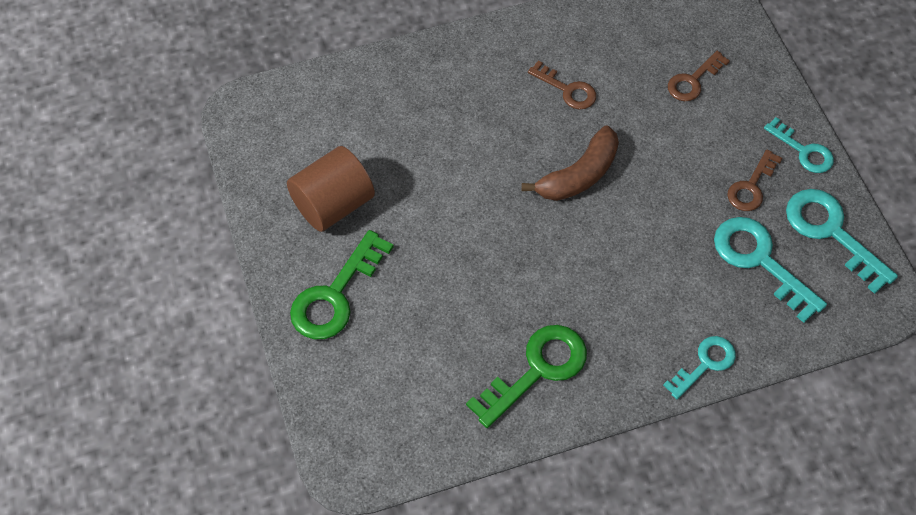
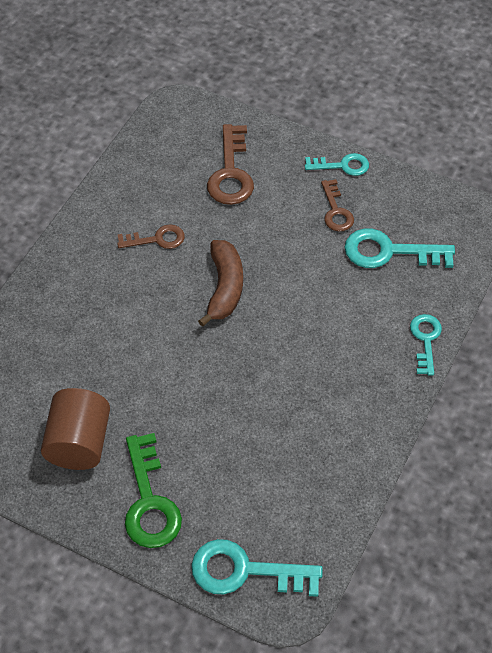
camera: 45 degrees left, 5 degrees down
(537, 370) = (333, 431): green key -> none
(693, 81) = (231, 173): brown key -> brown key, size x1.61
(831, 232) = (409, 202): turquoise key -> turquoise key (245, 571)

